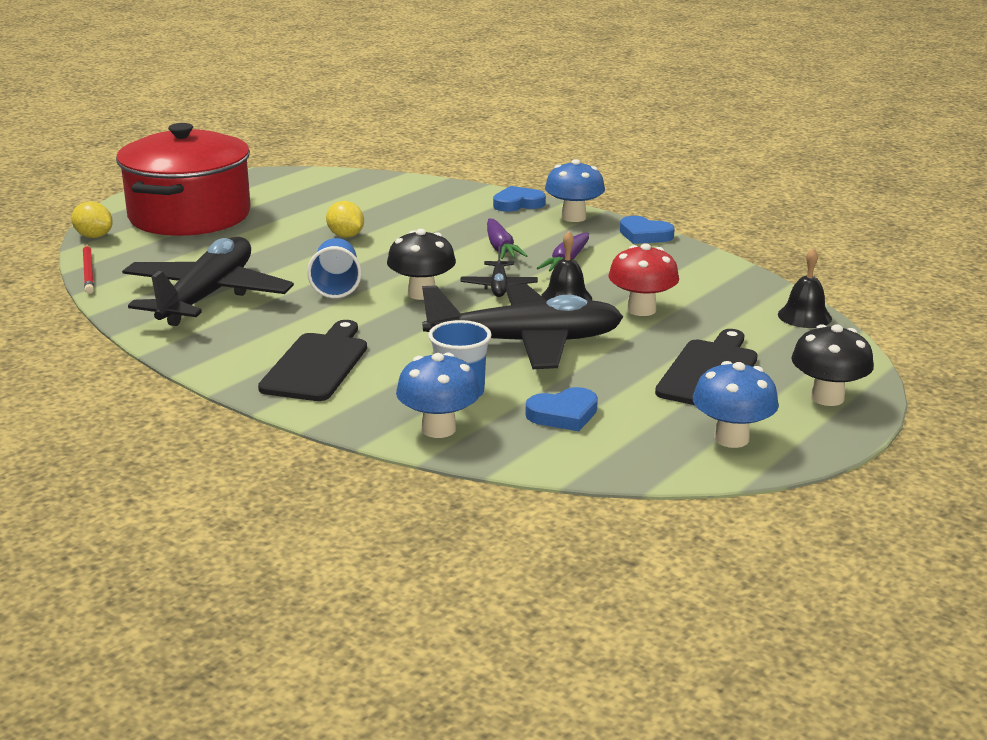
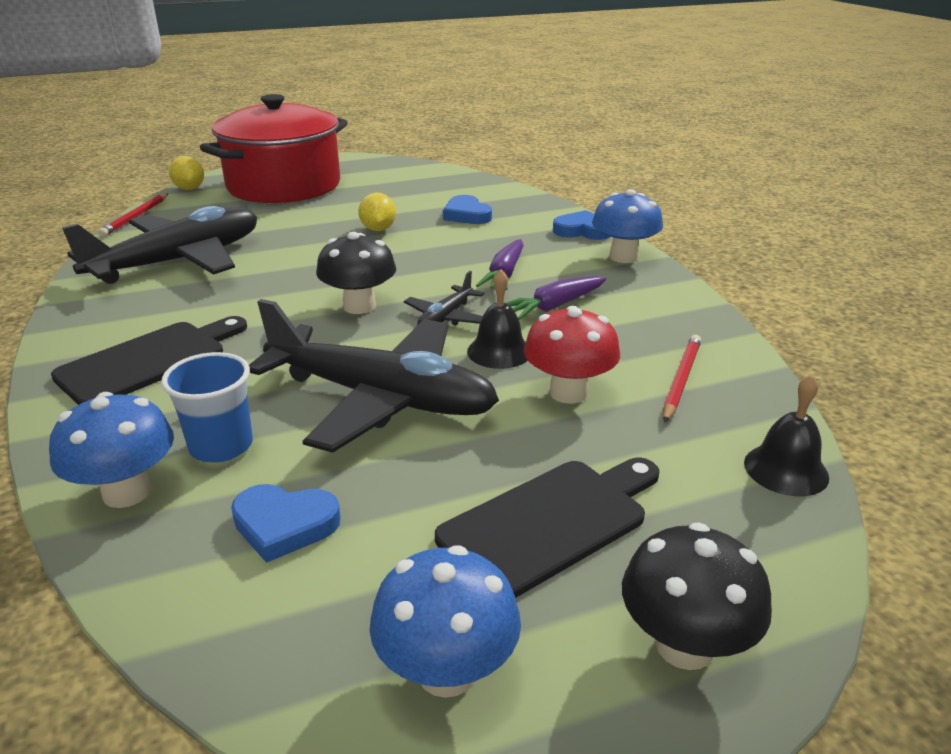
camera: 30 degrees right, 5 degrees up
(336, 286) = (295, 278): blue cup -> none
(644, 235) = (681, 294): blue heart -> blue heart (466, 215)
(701, 286) = (681, 380): none -> red pencil

